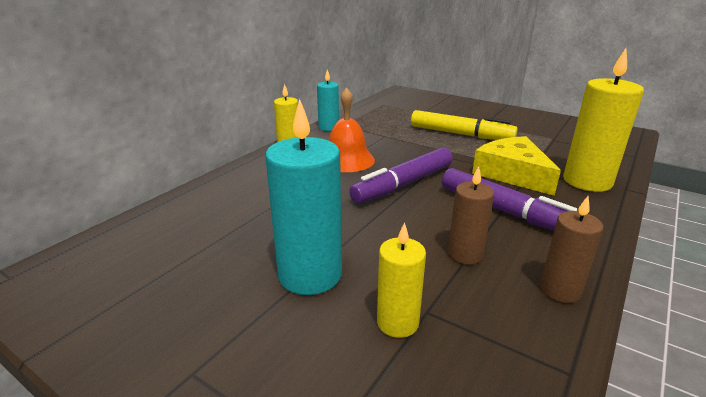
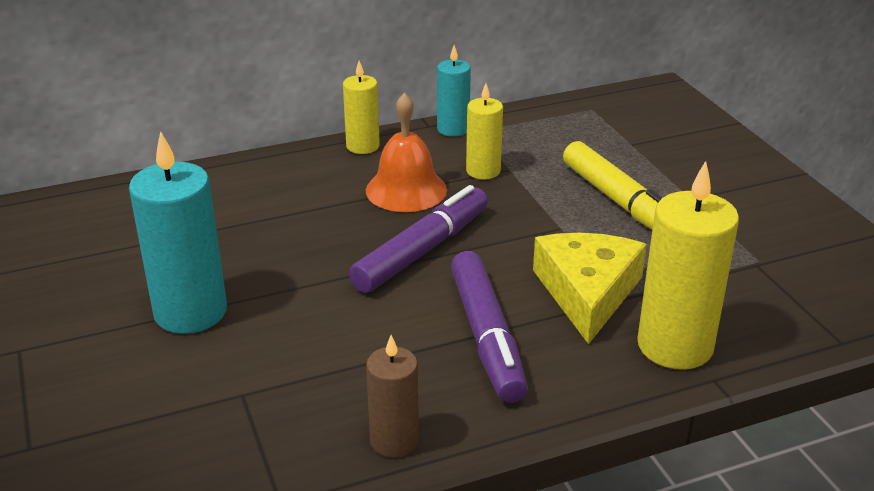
camera: 35 degrees right, 5 degrees up
(397, 322) = (204, 390): yellow candle -> yellow candle (483, 171)
(403, 184) = (422, 251): purple marker -> purple marker turned 135 degrees clockwise
(465, 254) = (360, 361): brown candle -> none

